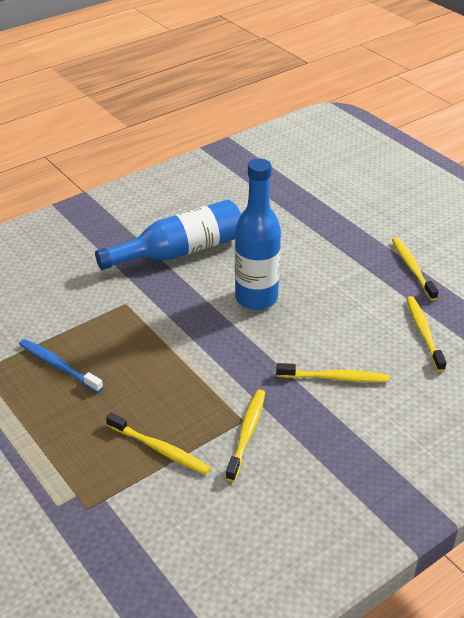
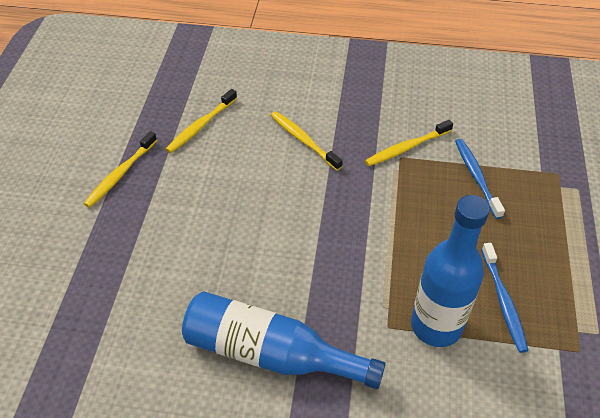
camera: 135 degrees left, 10 degrees up
(160, 449) = (476, 177): yellow toothbrush -> blue toothbrush
(256, 298) = (271, 242): blue bottle -> blue bottle (436, 326)

